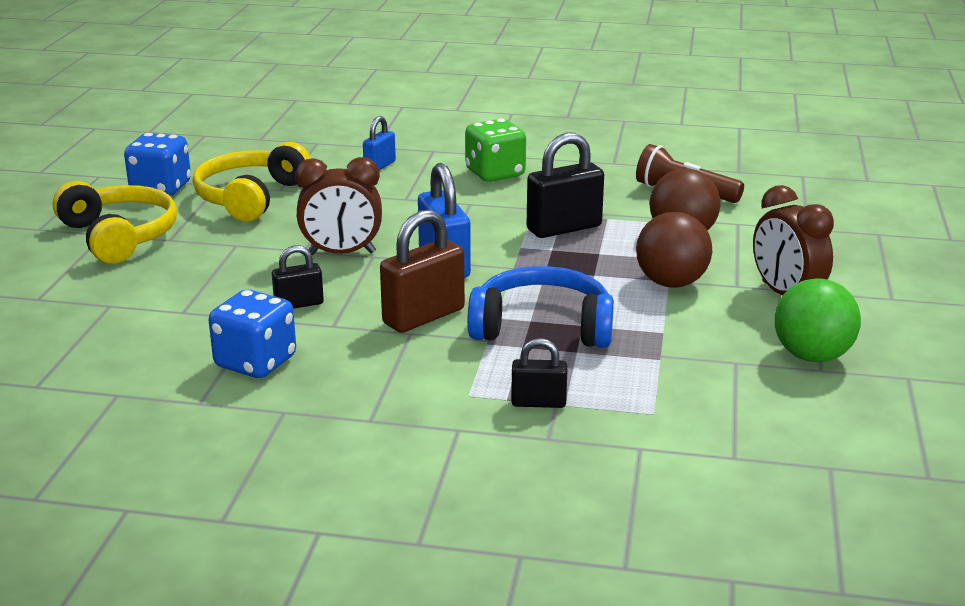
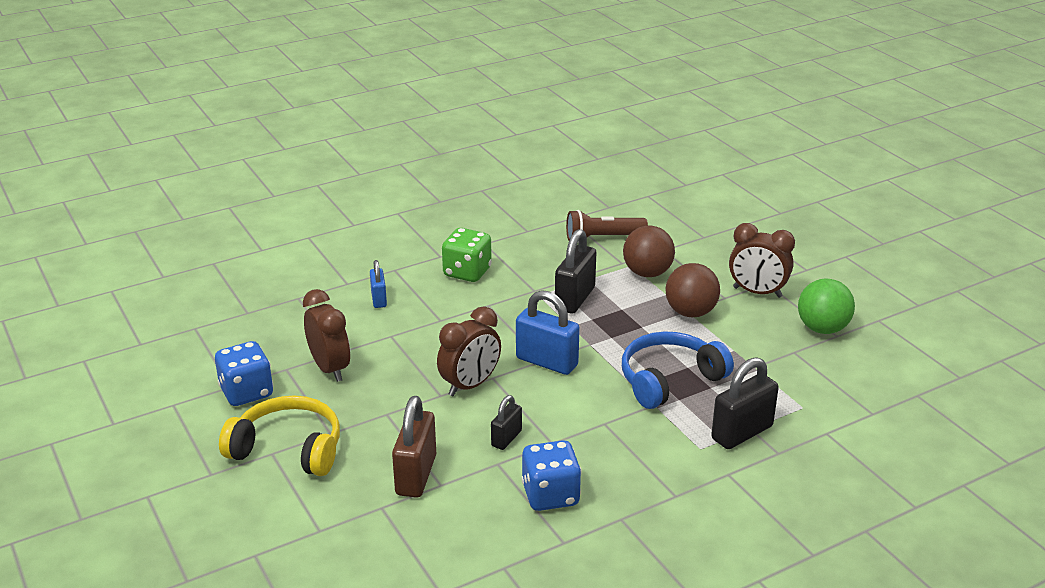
camera: 40 degrees left, 5 degrees up
(250, 197) = (330, 368): yellow headphones -> brown clock
(423, 316) = (594, 407): brown padlock -> brown padlock (416, 475)
(538, 403) = (742, 433): black padlock -> black padlock, size x1.75

